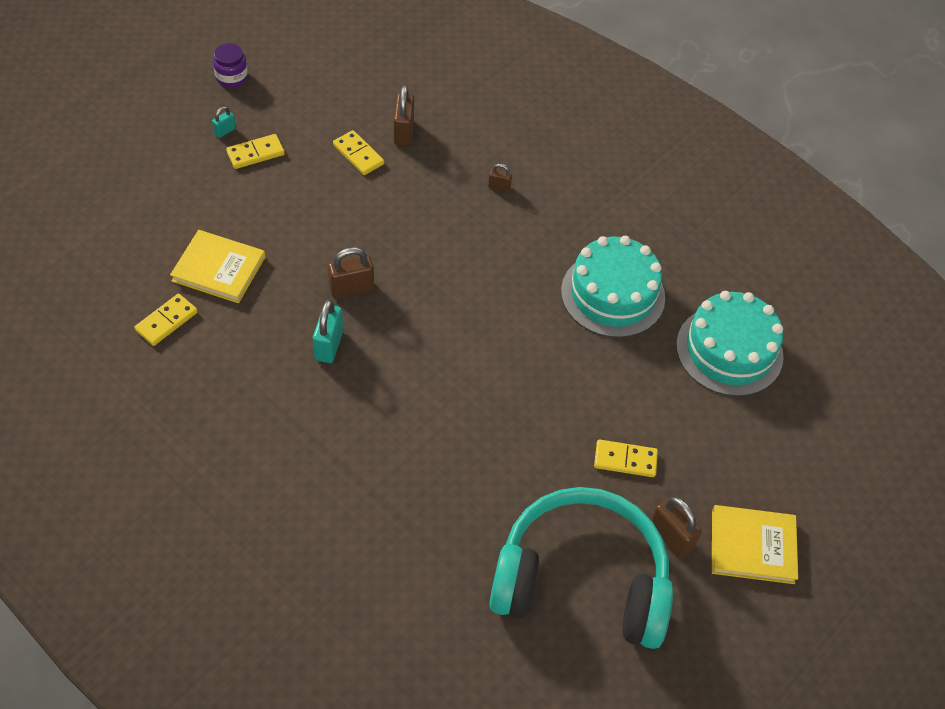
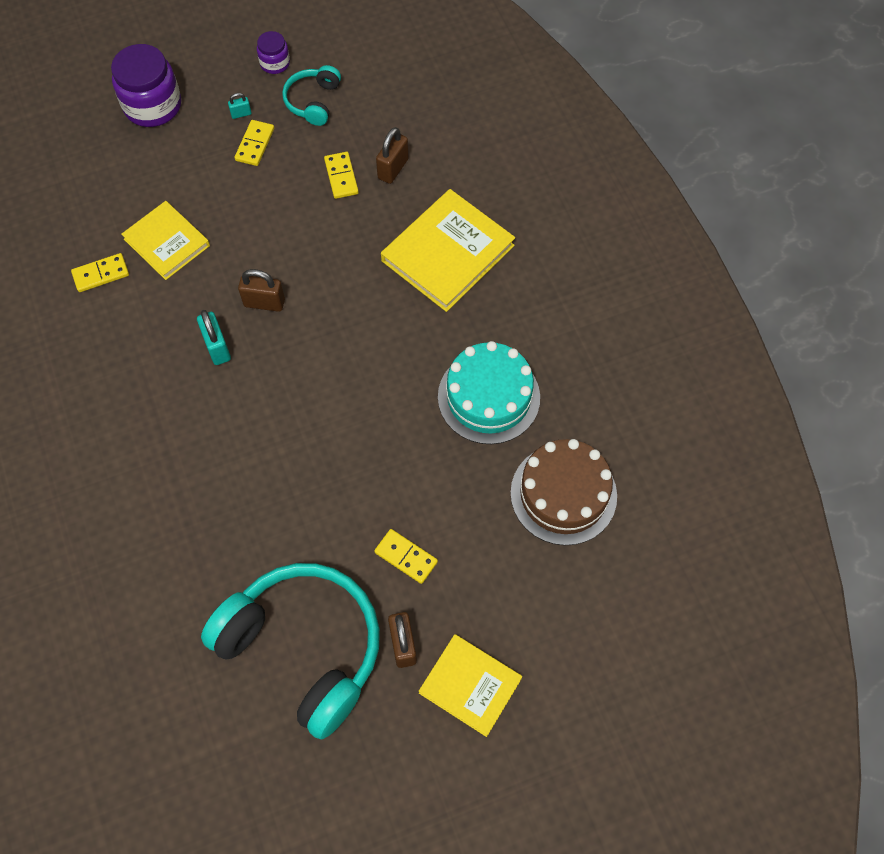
camera: 30 degrees right, 10 degrees up
(128, 151) = (153, 105): none -> purple jar
(255, 153) = (255, 144): yellow domino -> yellow domino turned 75 degrees counterclockwise
(290, 98) = (313, 101): none -> turquoise headphones
(329, 345) = (217, 347): turquoise padlock -> turquoise padlock turned 60 degrees counterclockwise
(499, 187) = (447, 253): brown padlock -> yellow book
(729, 350) = (563, 494): turquoise cake -> brown cake

